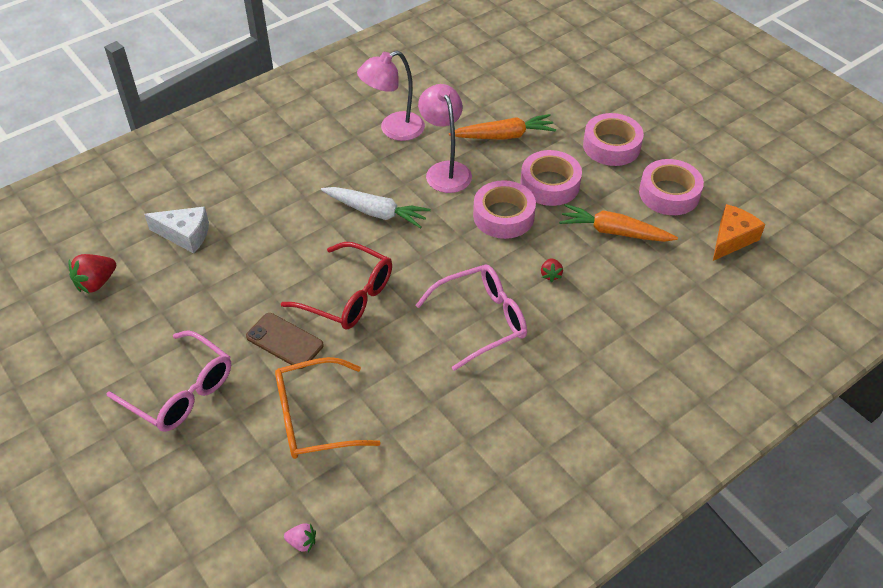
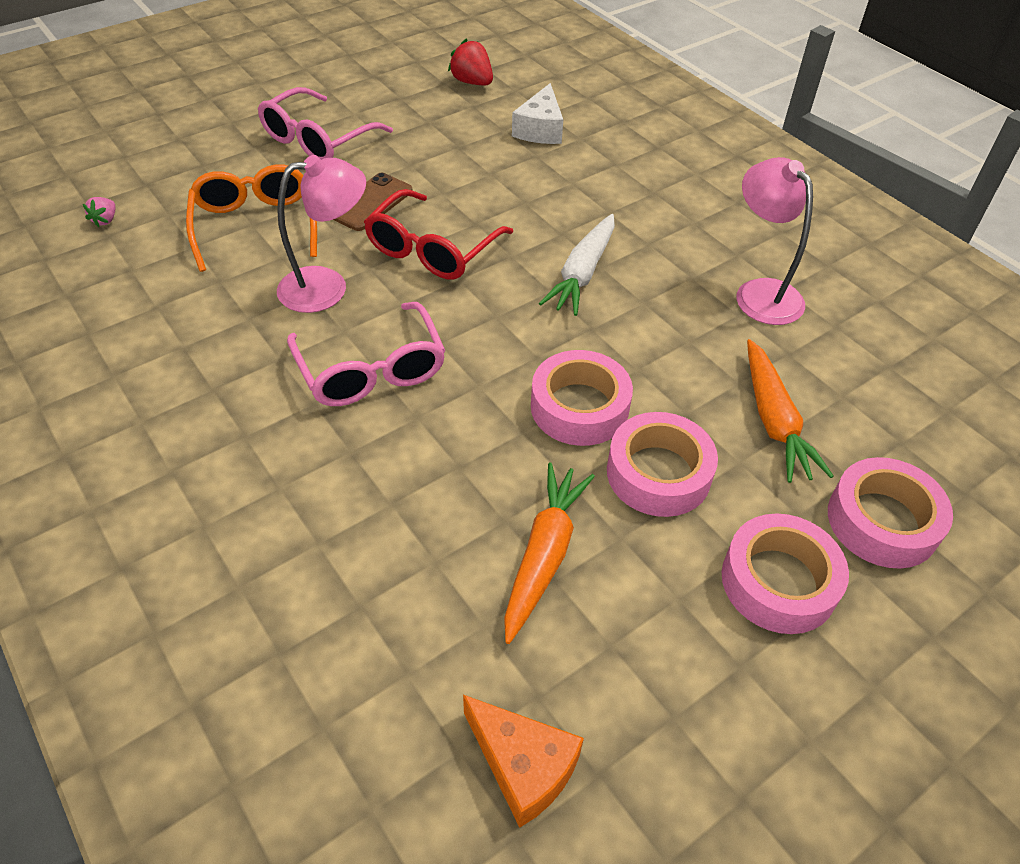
camera: 90 degrees right, 0 degrees up
(445, 170) = (677, 345): pink lamp -> pink lamp (327, 287)
(550, 275) = (450, 455): red strawberry -> none
(669, 193) = (651, 665): pink tape -> pink tape (882, 521)

